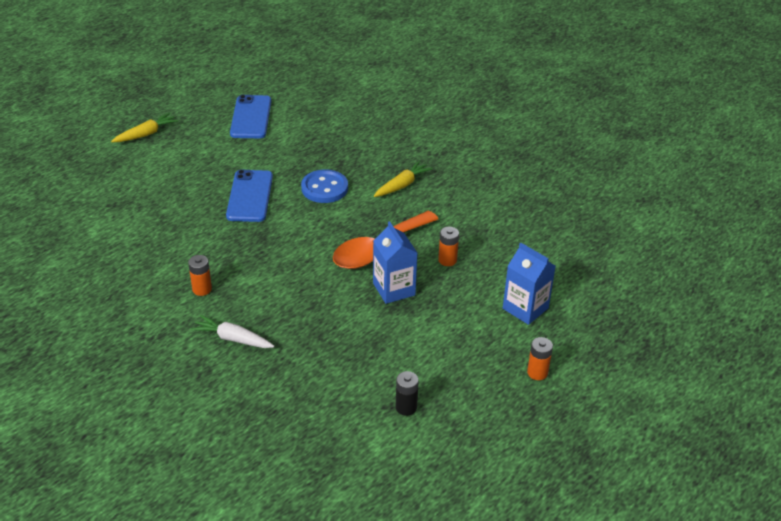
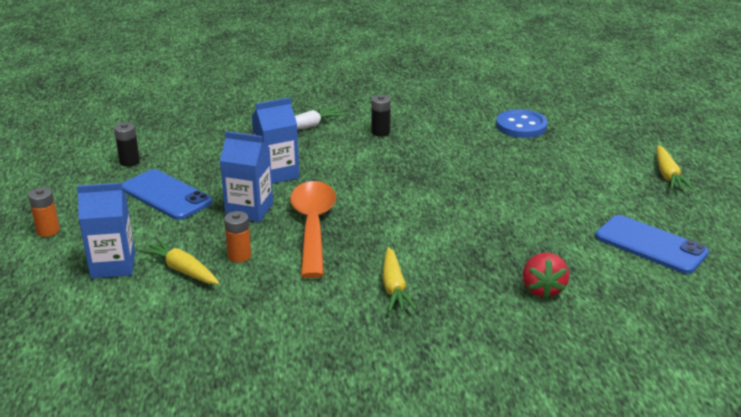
camera: 130 degrees right, 10 degrees down
(202, 289) = (380, 132): orange battery -> black battery
(250, 196) = (486, 192): blue phone -> blue phone (166, 195)
(324, 188) = (450, 237): blue button -> blue button (521, 126)
(330, 307) = (277, 173): none -> blue carton
(341, 137) = (543, 289): none -> red strawberry
(490, 274) = (182, 270): none -> yellow carrot

